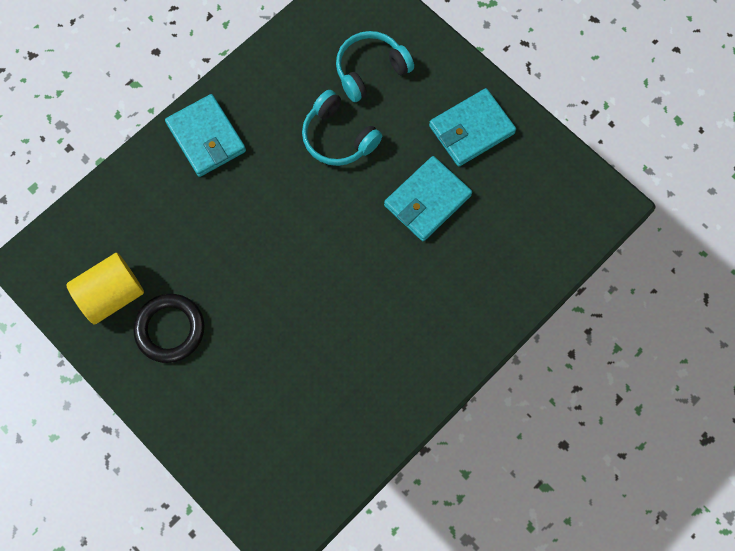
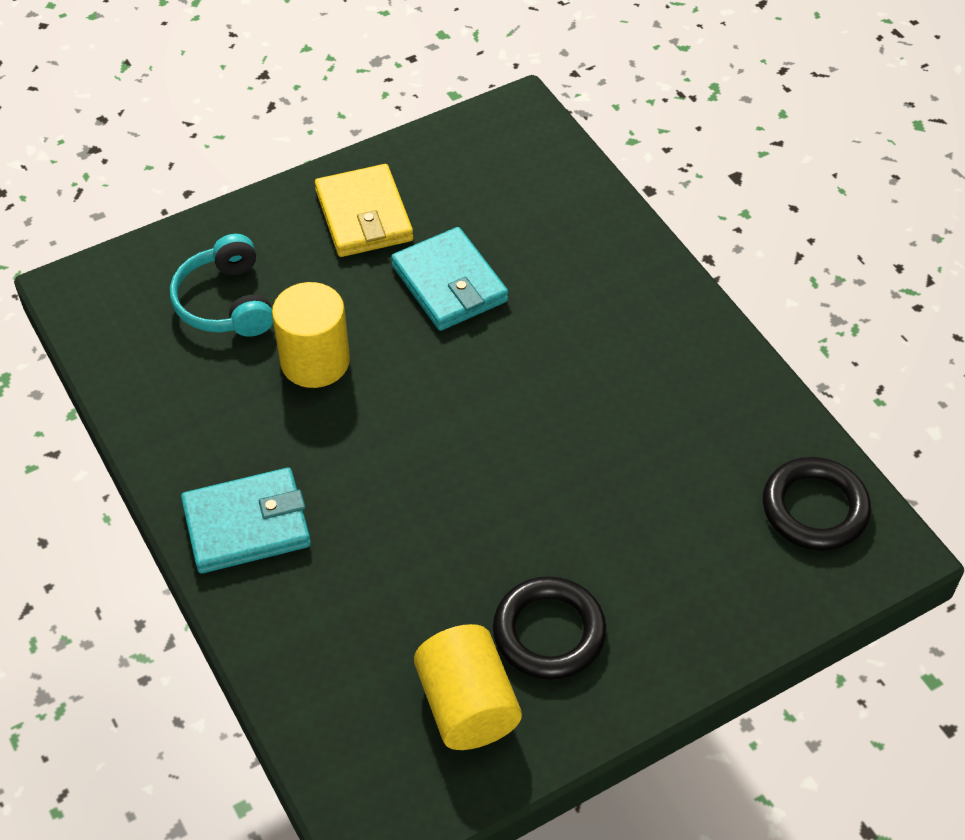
camera: 75 degrees left, 20 degrees down
(301, 479) = (814, 508): none -> black ring
(338, 137) = (315, 361): turquoise headphones -> yellow cylinder
(471, 130) = (364, 216): turquoise wallet -> yellow wallet

